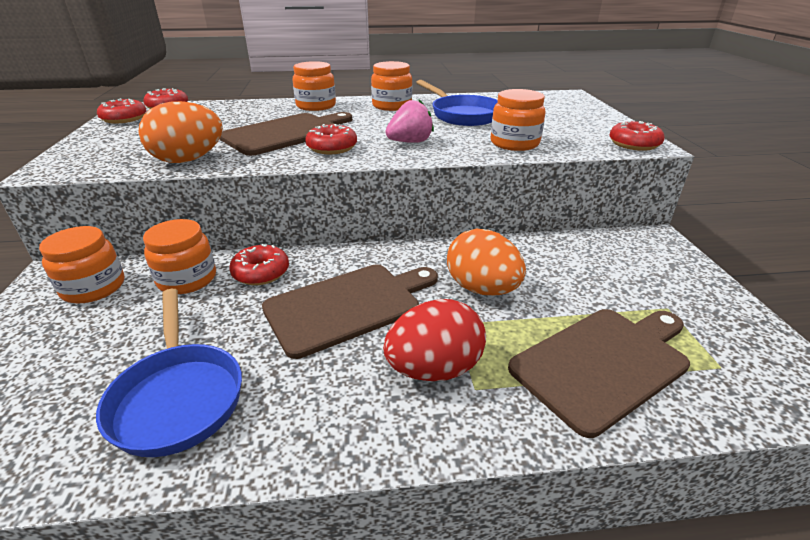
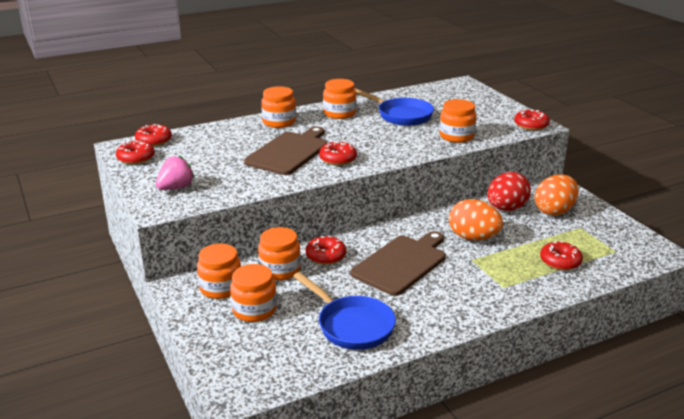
camera: 20 degrees left, 5 degrees down
(89, 331) = (254, 310): none -> orange jar
(188, 160) = (248, 185): orange egg -> orange egg (554, 211)
(410, 142) = (387, 146): pink strawberry -> pink strawberry (176, 188)
(434, 369) = (476, 283): red egg -> red egg (506, 209)
(604, 363) = (560, 262): brown cutting board -> red donut

